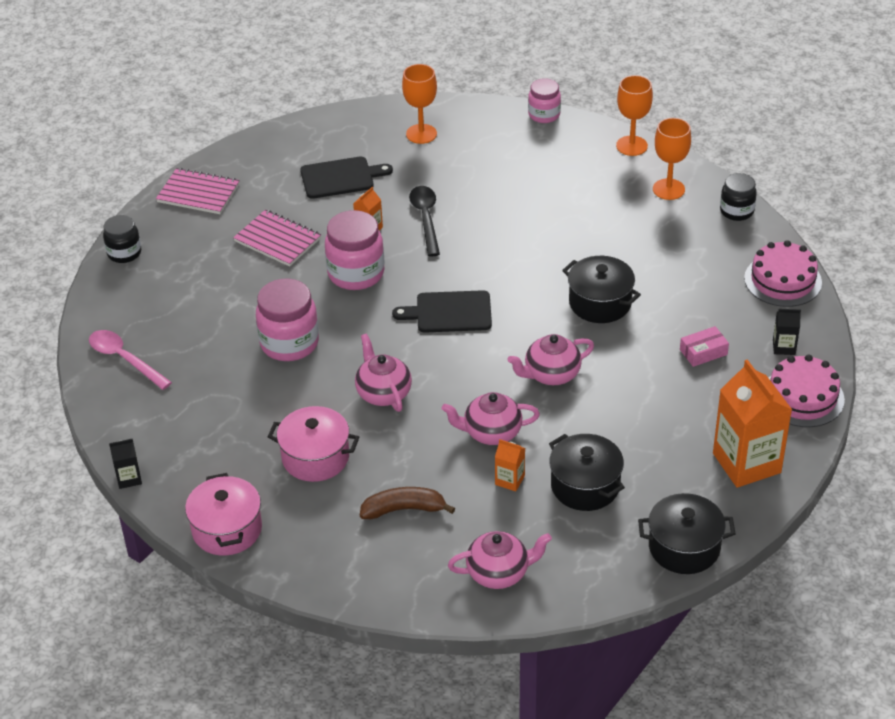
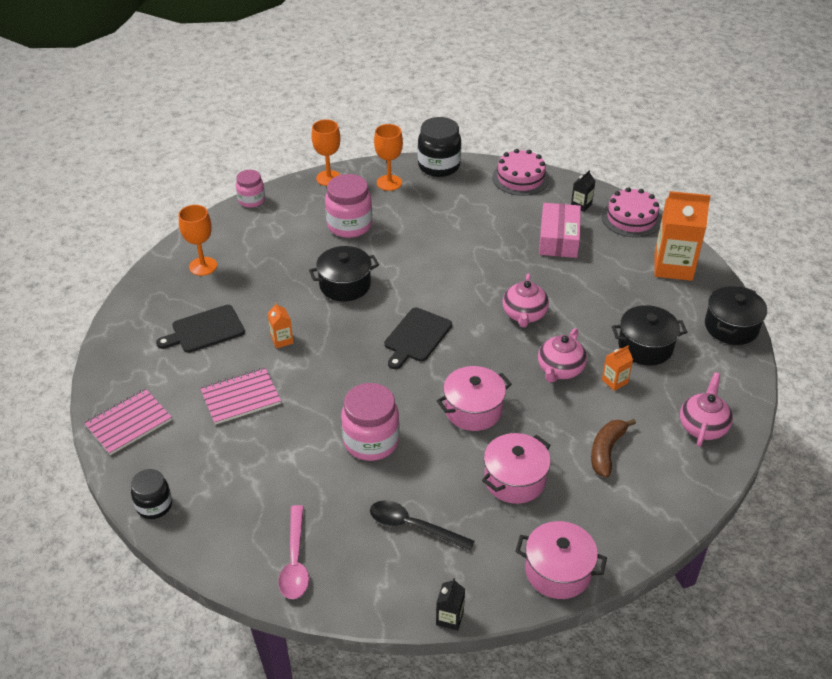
camera: 60 degrees left, 0 degrees up
(124, 359) = (295, 561): pink spoon -> pink spoon turned 75 degrees counterclockwise
(340, 178) = (205, 330): black cutting board -> black cutting board turned 135 degrees counterclockwise
(356, 273) = (326, 368): pink jar -> pink jar (349, 225)
(383, 393) = (473, 410): pink teapot -> pink pot
(426, 219) = (301, 305): black spoon -> black spoon (413, 526)
(600, 303) = (472, 261): black pot -> black pot (345, 285)
(703, 352) = (558, 239): pink box -> pink box, size x1.81
(736, 211) = (439, 166): black jar -> black jar, size x1.62

